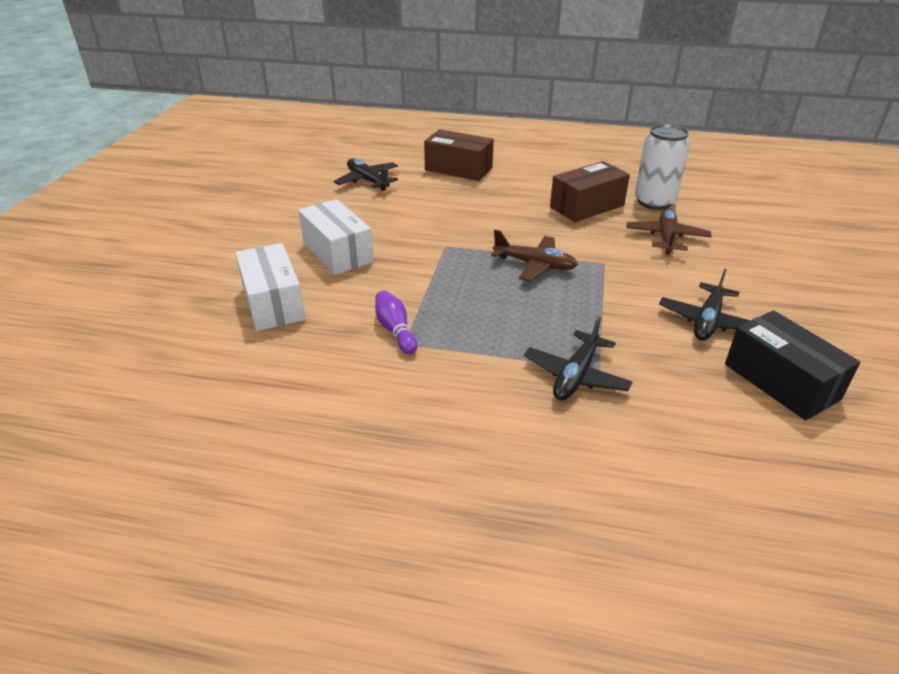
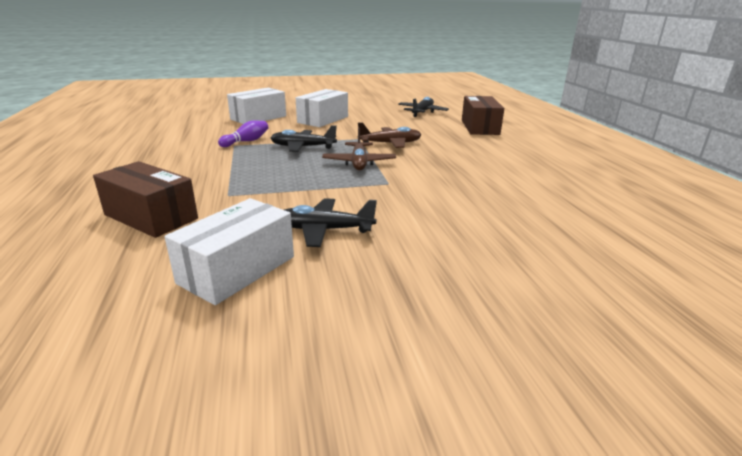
camera: 65 degrees right, 10 degrees down
(576, 376) = (216, 189): black plane -> black plane (303, 147)
(587, 206) = (483, 169): brown box -> brown box (151, 217)
(654, 202) = (539, 193): white can -> none
(666, 238) = (468, 203): brown plane -> brown plane (390, 144)
(781, 381) = (237, 270): black box -> white box

